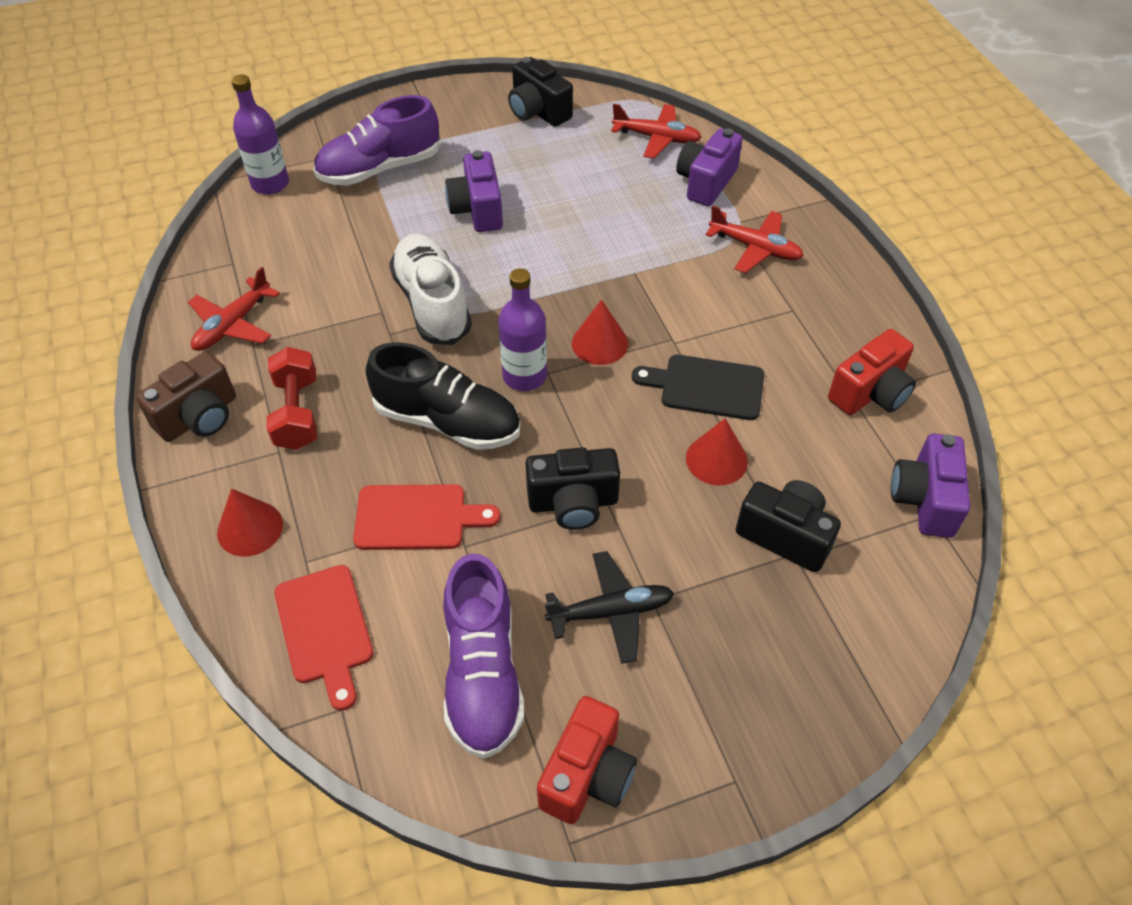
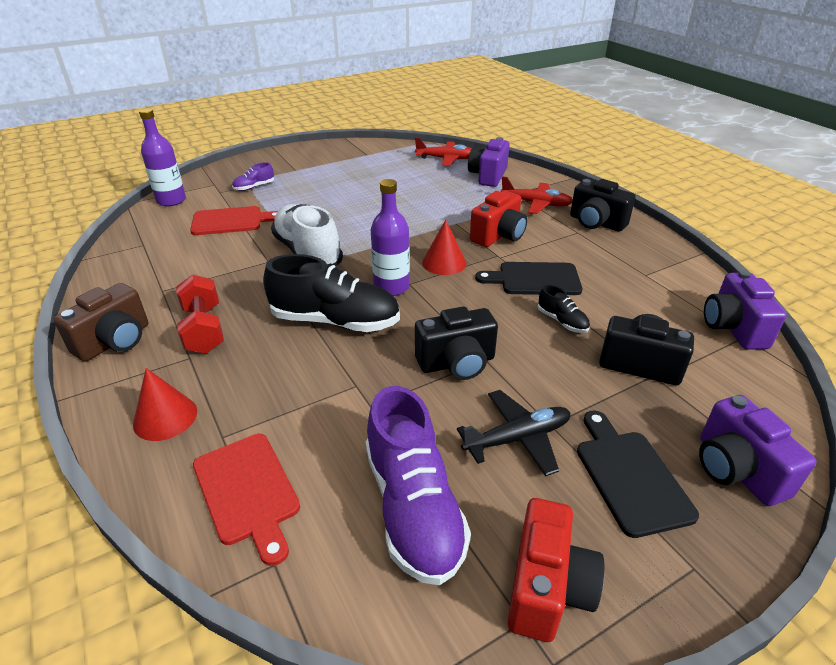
camera: 10 degrees left, 15 degrees down
(233, 325) = (144, 280): red plane -> none
(379, 168) = (254, 187): purple shoe -> purple shoe, size x0.46
(417, 518) = (322, 390): red cutting board -> red cutting board (231, 221)
(477, 210) = (331, 201): purple camera -> purple camera (736, 470)
(538, 111) = (362, 153): black camera -> black camera (596, 223)
(714, 675) = (630, 476): none -> black cutting board
(716, 460) = (562, 321): red cone -> black shoe
(870, 393) = (656, 270): red camera -> red camera (498, 236)

